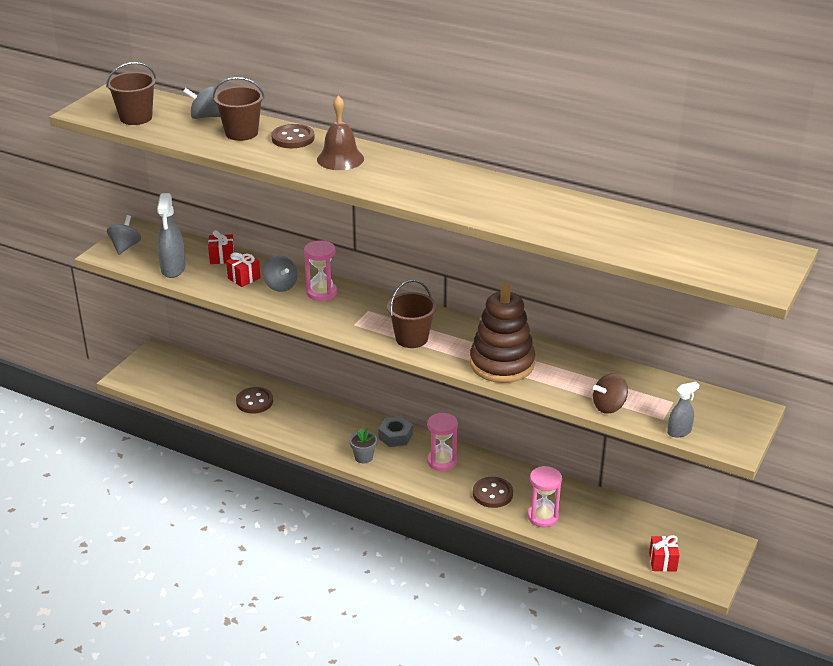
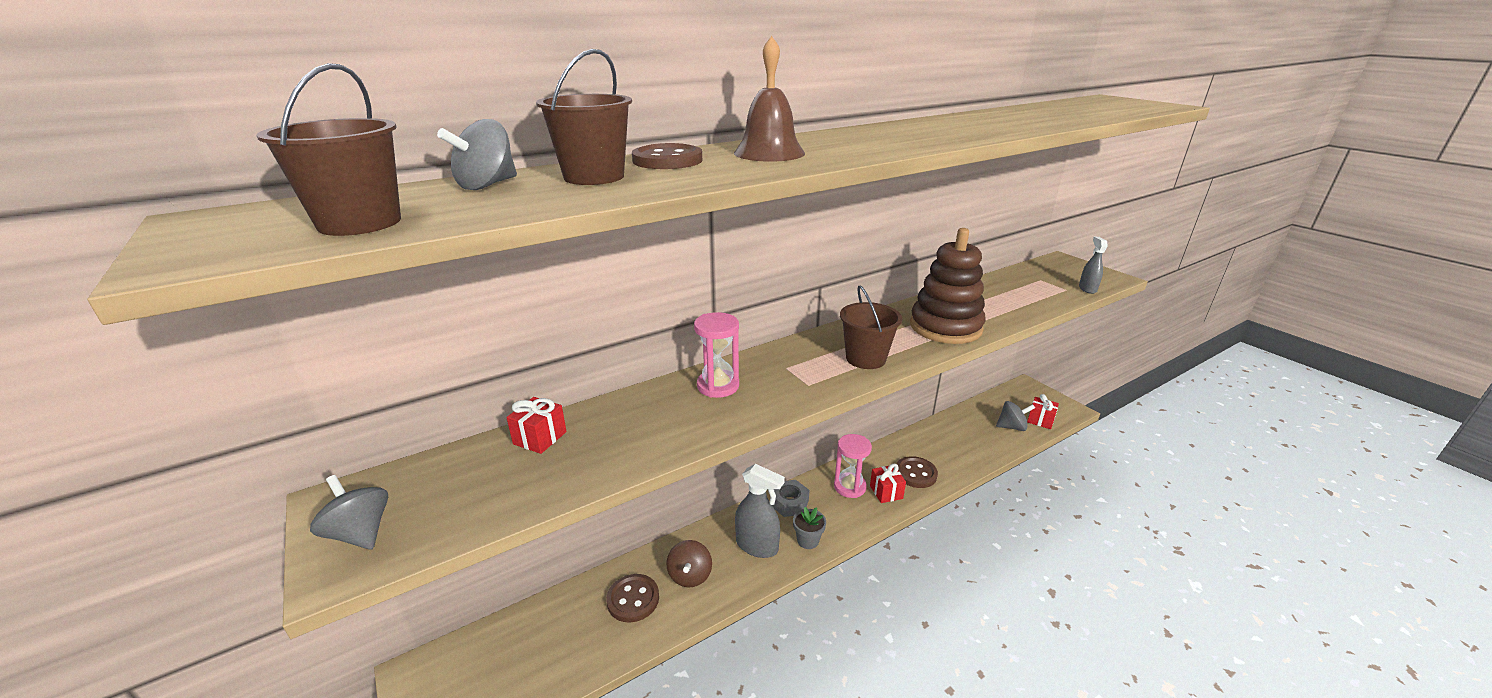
camera: 60 degrees left, 5 degrees down
(173, 269) = (504, 496): grey spray bottle -> grey spray bottle (757, 546)
(244, 278) = (615, 434): red gift -> red gift (886, 492)
(280, 286) = (669, 410): grey spinning top -> grey spinning top (1012, 427)
(543, 517) = (961, 457): pink hourglass -> none
(609, 406) = (1040, 303): brown spinning top -> brown spinning top (690, 576)

